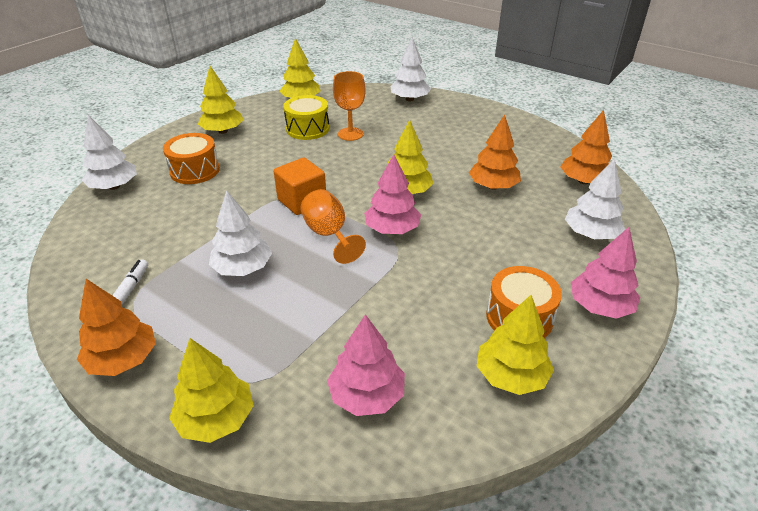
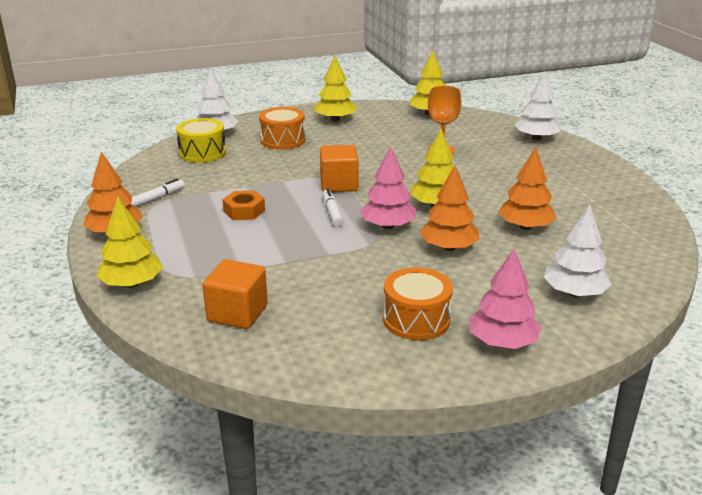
camera: 35 degrees right, 10 degrees down
(242, 268) = (244, 211): white tree -> orange nut
(307, 129) = (408, 136): yellow drum -> yellow drum (202, 153)
(329, 234) = (332, 212): orange goblet -> white marker
(367, 395) = (237, 313): pink tree -> orange cube
(511, 375) = (357, 349): yellow tree -> none
(583, 181) = (631, 253): orange tree -> orange tree (449, 247)

